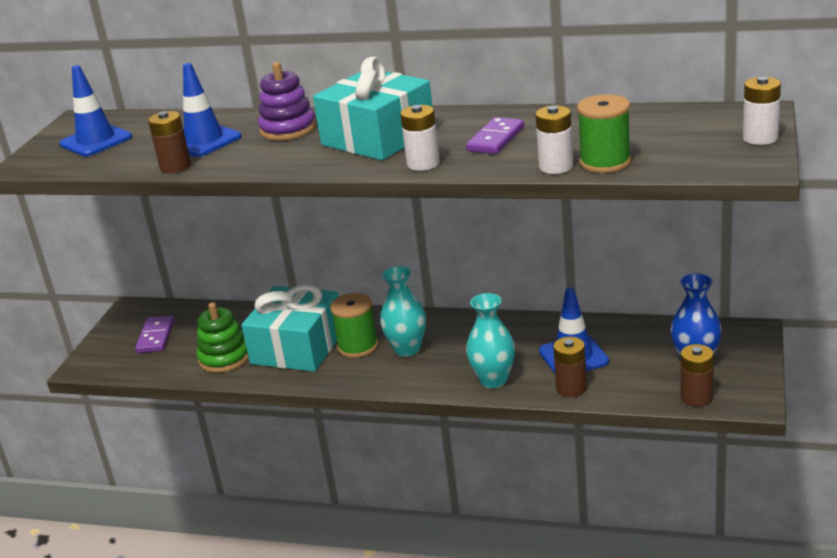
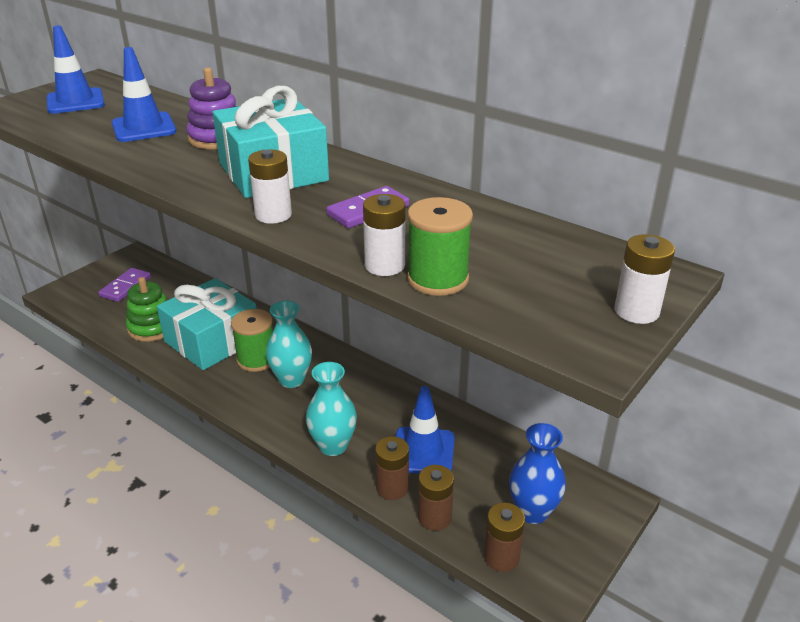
camera: 20 degrees right, 5 degrees up
(175, 167) = (90, 145): brown battery -> brown battery (434, 517)

